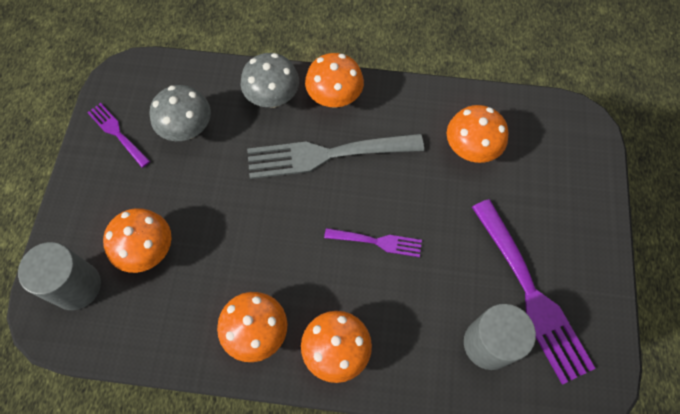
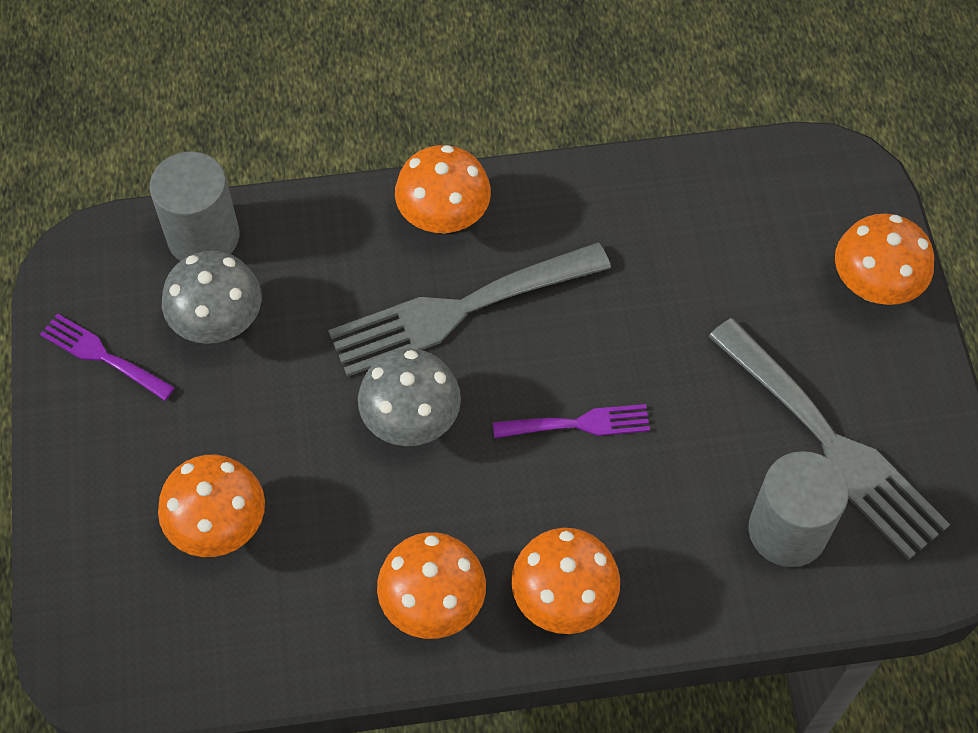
camera: 15 degrees left, 5 degrees down
(76, 286) = (122, 608): grey cylinder -> grey cylinder (203, 236)
(273, 98) = (343, 240): grey mushroom -> grey mushroom (411, 420)
(470, 149) = (682, 249): orange mushroom -> orange mushroom (873, 286)
(531, 295) = (832, 444): purple fork -> grey fork

